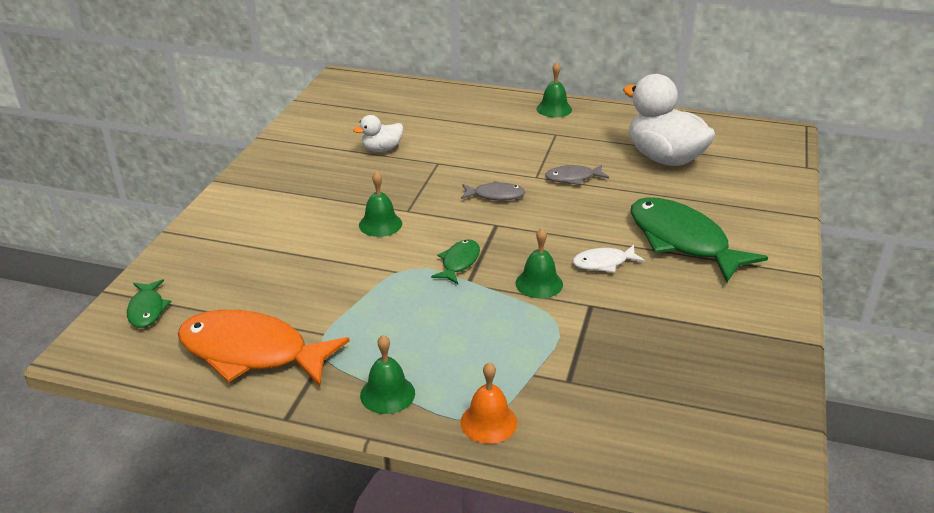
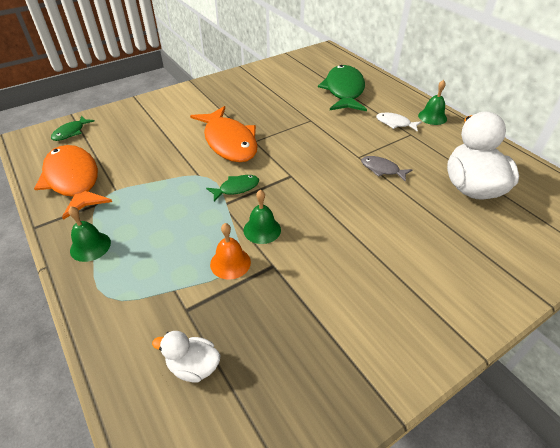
camera: 40 degrees right, 10 degrees up
(380, 224) = (229, 142): green bell -> orange fish
(381, 149) = (291, 98): white duck -> white duck (193, 366)
(488, 422) = (107, 303): orange bell -> orange bell (230, 263)
(495, 195) = (316, 156): grey fish -> none
(603, 263) = (322, 240): white fish -> white fish (395, 123)
(682, 241) = (401, 258): green fish -> green fish (344, 91)

